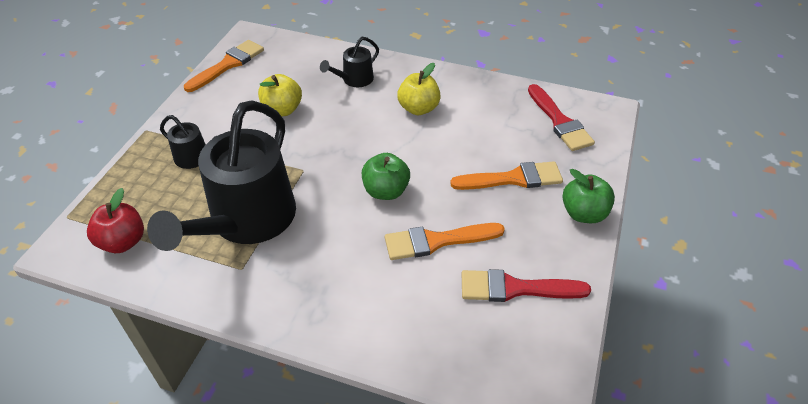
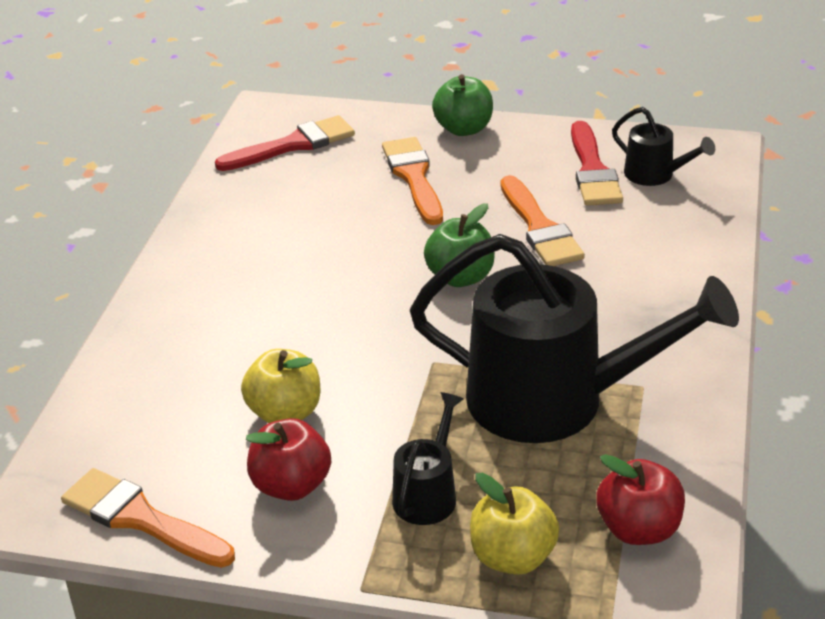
camera: 95 degrees left, 10 degrees down
(226, 110) = (291, 485): none -> red apple
(354, 80) = (195, 341): black watering can -> black watering can (655, 175)
(418, 108) = (272, 265): yellow apple -> yellow apple (512, 557)

